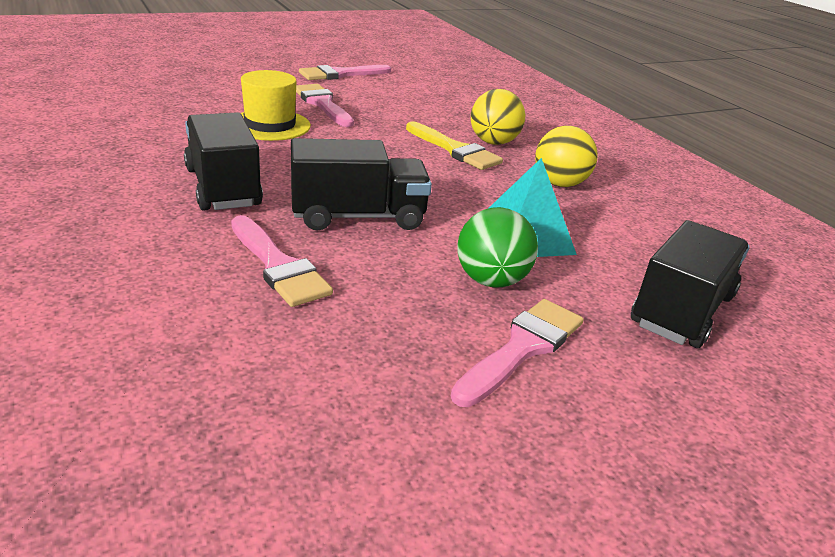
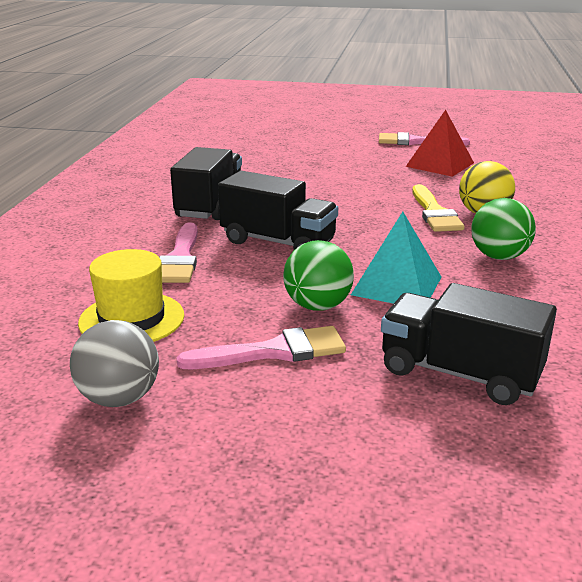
camera: 40 degrees right, 5 degrees down
(270, 125) = (301, 171): yellow hat -> yellow hat (132, 319)
(322, 104) = (366, 162): pink brush -> none
(393, 96) = (440, 164): none -> red pyramid
(455, 477) = (119, 398): none -> grey ball
(559, 184) = (499, 256): yellow ball -> green ball
(682, 310) = (459, 373): black truck -> black truck turned 135 degrees counterclockwise

